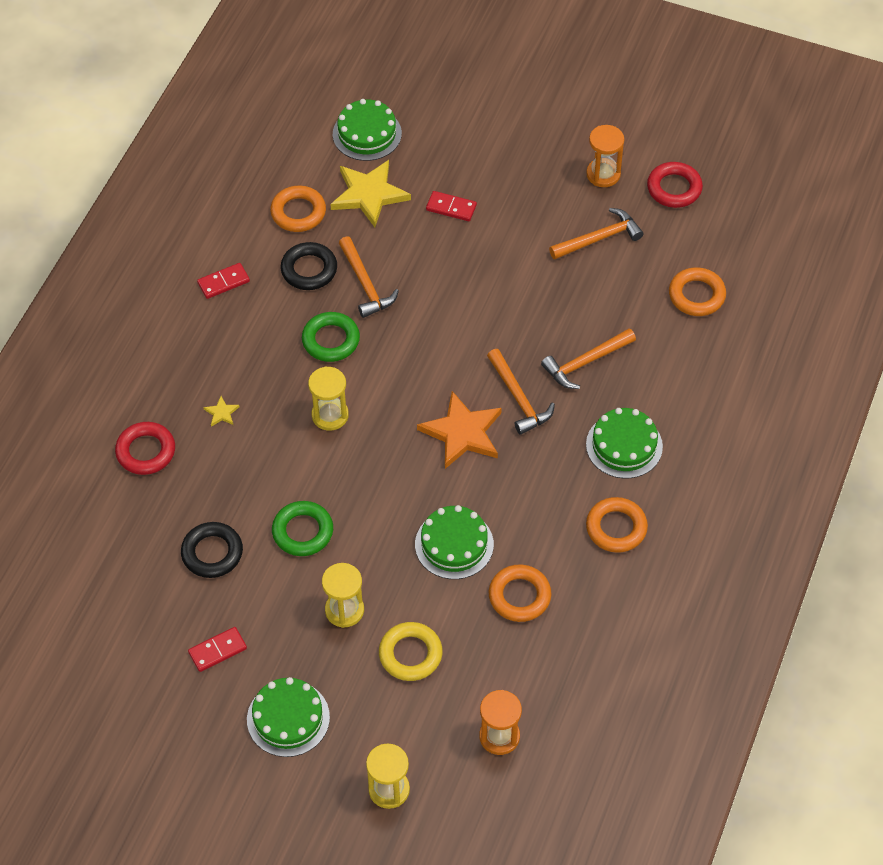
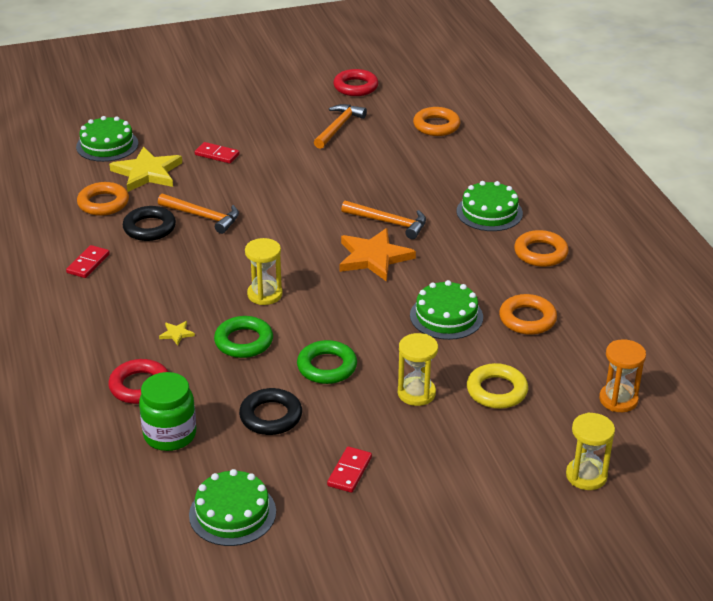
camera: 40 degrees left, 20 degrees down
(124, 518) = (170, 435): none -> green jar
(288, 718) = (457, 479): green cake -> green cake (232, 513)
(331, 340) = (214, 256): green ring -> green ring (244, 341)
(451, 208) = (217, 155): red domino -> red domino turned 45 degrees clockwise
(585, 362) = (409, 186): orange hammer -> none
(603, 174) = (301, 99): orange hourglass -> none

